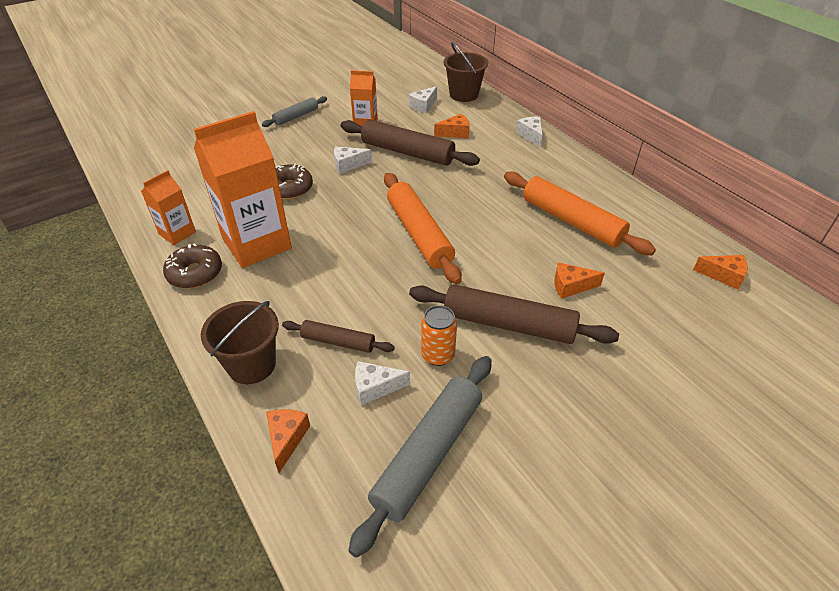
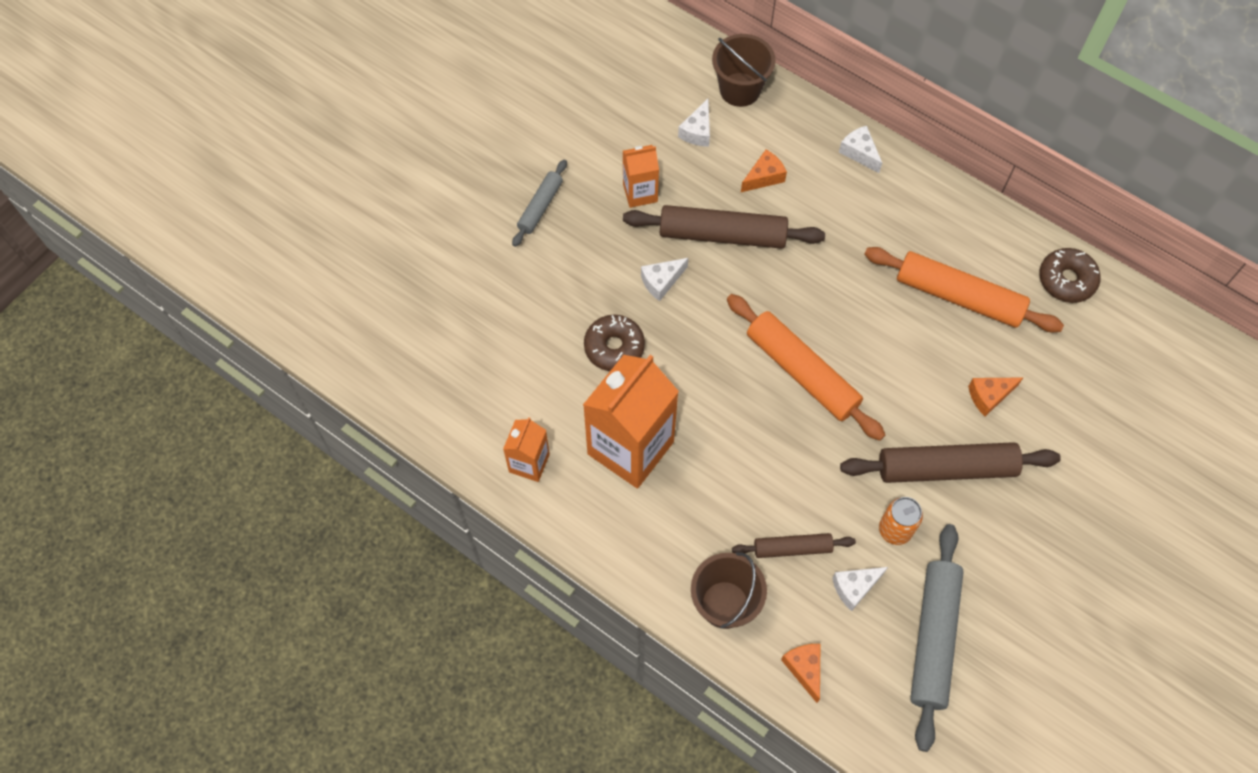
camera: 20 degrees left, 20 degrees up
(195, 273) = (590, 513): brown donut -> brown donut (1066, 280)
(723, 276) = (1133, 329): orange cheese -> none

